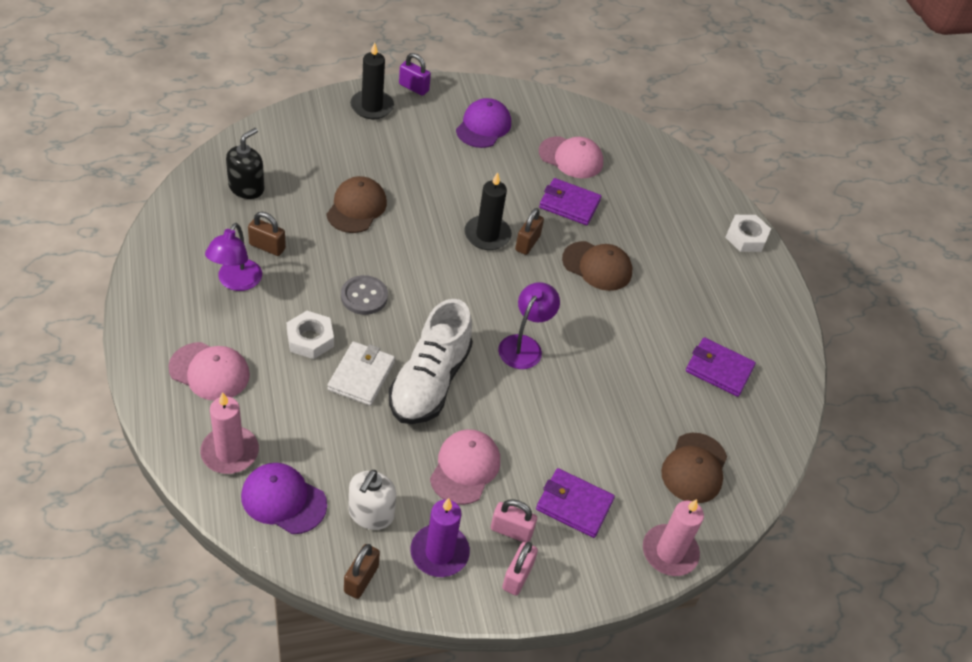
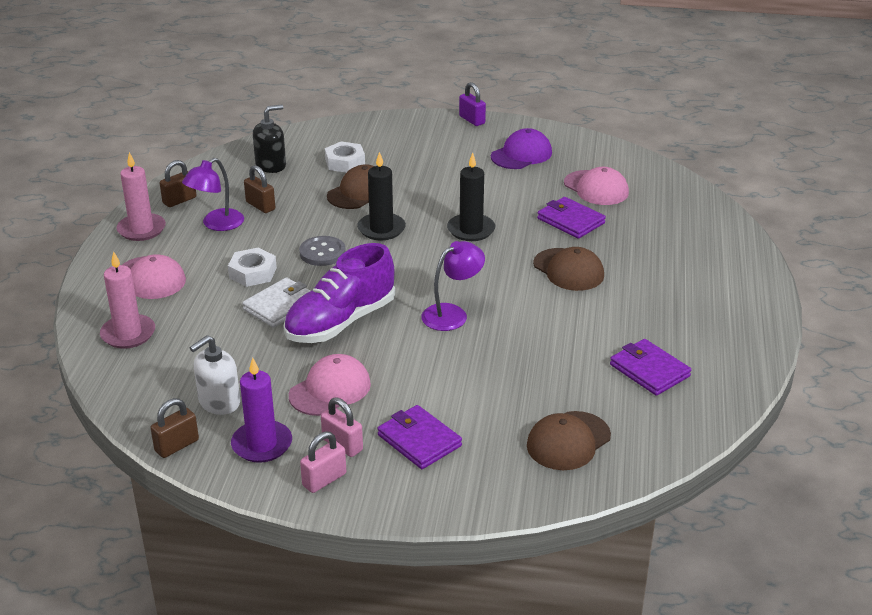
camera: 30 degrees right, 15 degrees down
(283, 500) = (149, 375): purple cap -> none
(372, 107) = (423, 128): black candle -> black candle (381, 229)
(430, 382) = (341, 322): white shoe -> purple shoe
(527, 243) = (507, 242): brown padlock -> brown padlock (179, 200)
(669, 552) = (495, 500): pink candle -> pink candle (141, 229)
(746, 237) = (751, 275): white nut -> white nut (345, 162)

